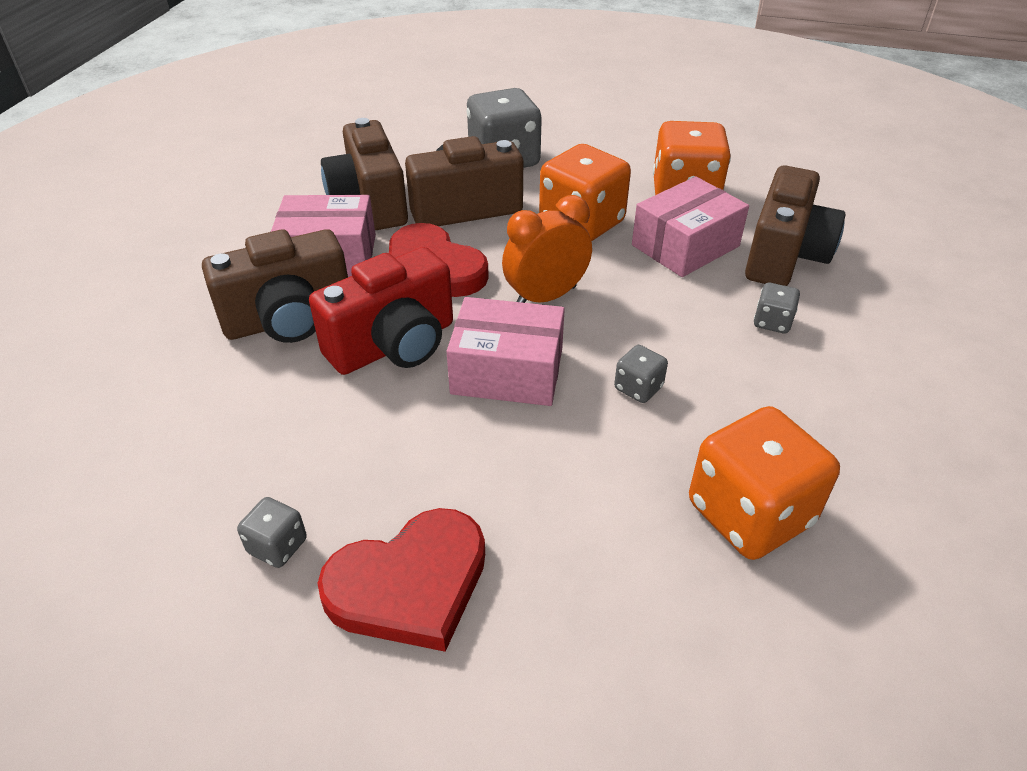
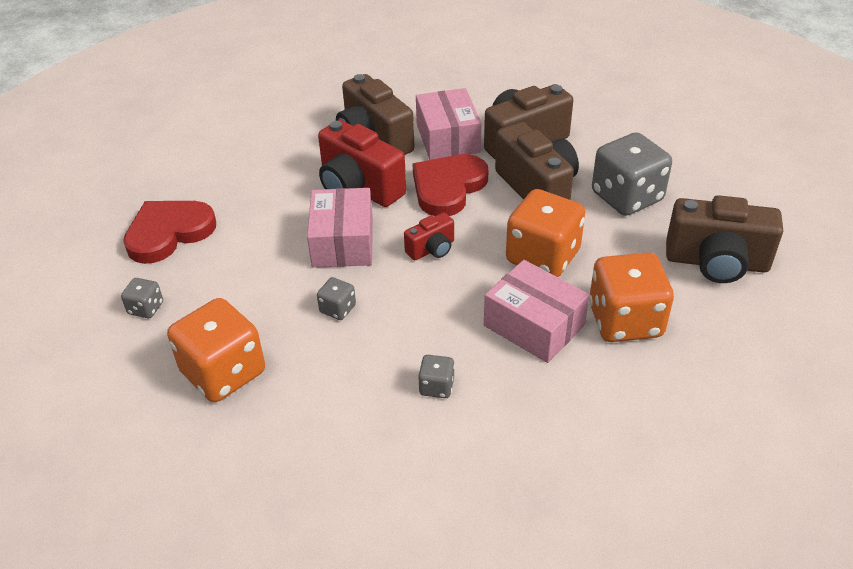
camera: 80 degrees right, 0 degrees up
(277, 546) = (193, 182): grey dice -> grey dice (146, 308)
(410, 584) = (169, 233): red heart -> red heart turned 90 degrees clockwise
(545, 297) = (432, 249): orange clock -> red camera
(784, 256) = (543, 397): brown camera -> brown camera (716, 262)

